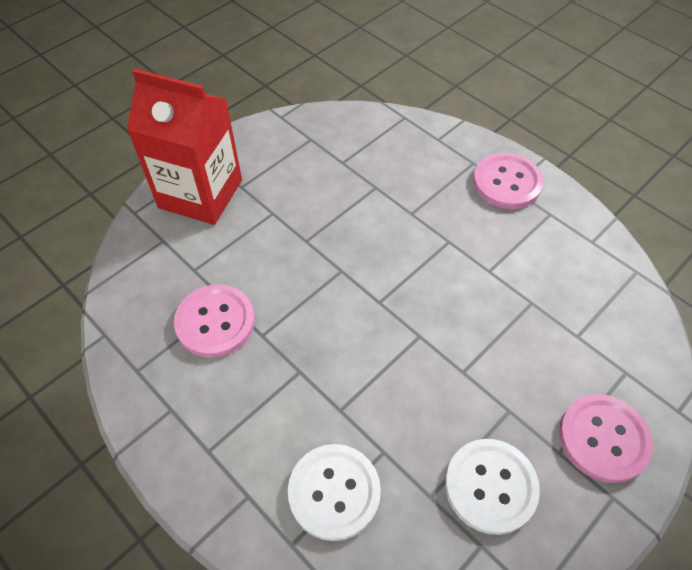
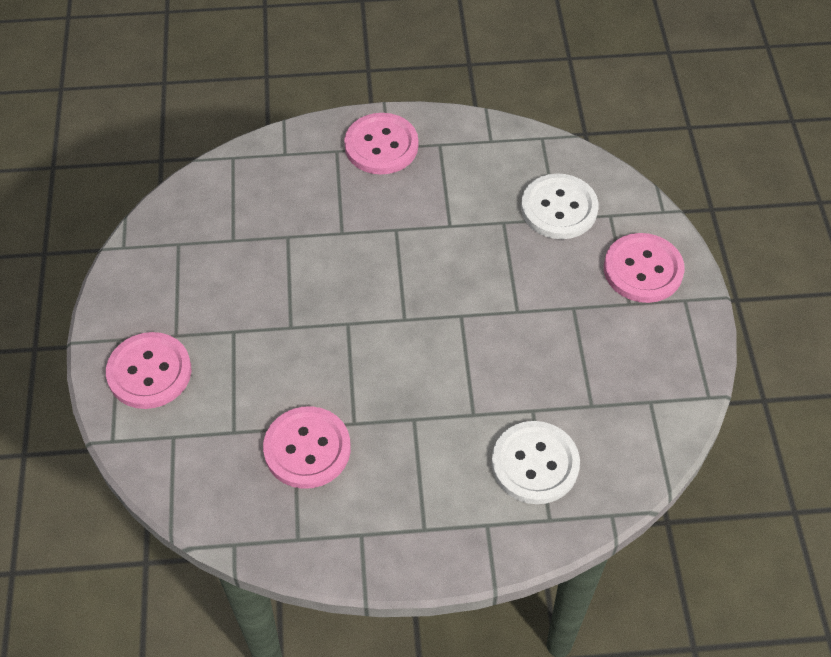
camera: 50 degrees left, 0 degrees up
(200, 194) = (149, 372): red carton -> pink button
(490, 486) = (616, 363): white button -> white button (559, 208)

